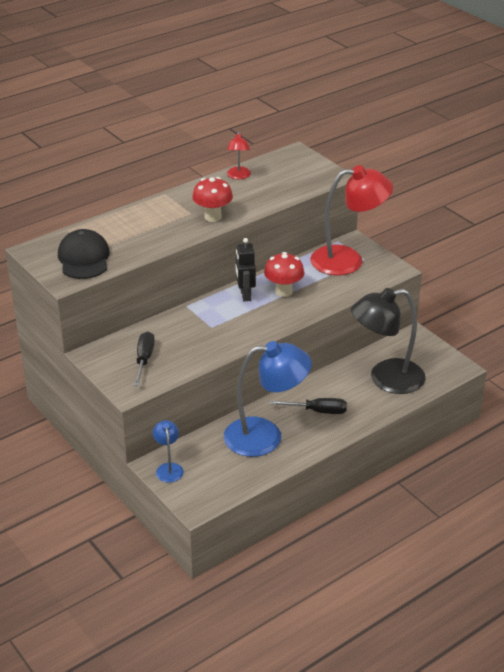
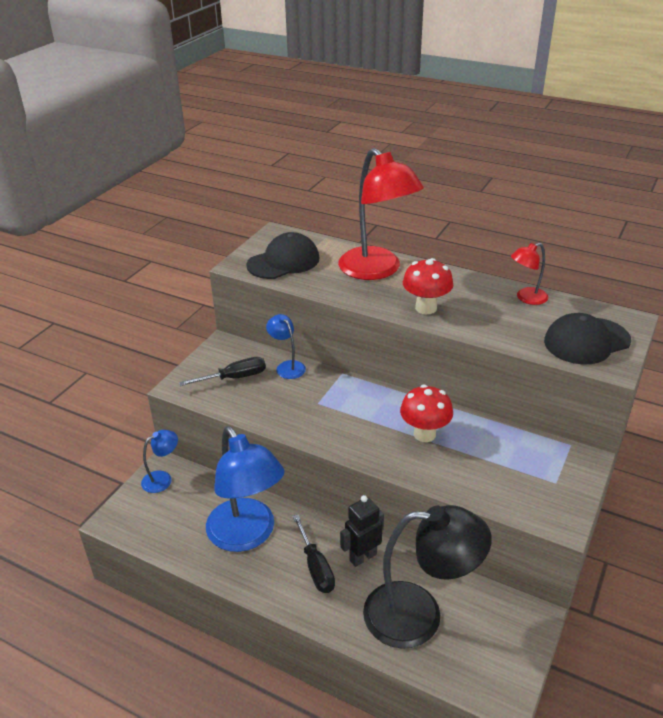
camera: 65 degrees right, 0 degrees up
(154, 329) = (287, 366): none -> blue lamp
(245, 295) = (393, 407): black robot -> black robot (362, 557)
(303, 174) = (586, 341): none -> black cap
(348, 260) = (538, 467): red lamp -> red lamp (377, 270)
(386, 379) = (419, 615): black lamp -> black lamp turned 135 degrees clockwise

